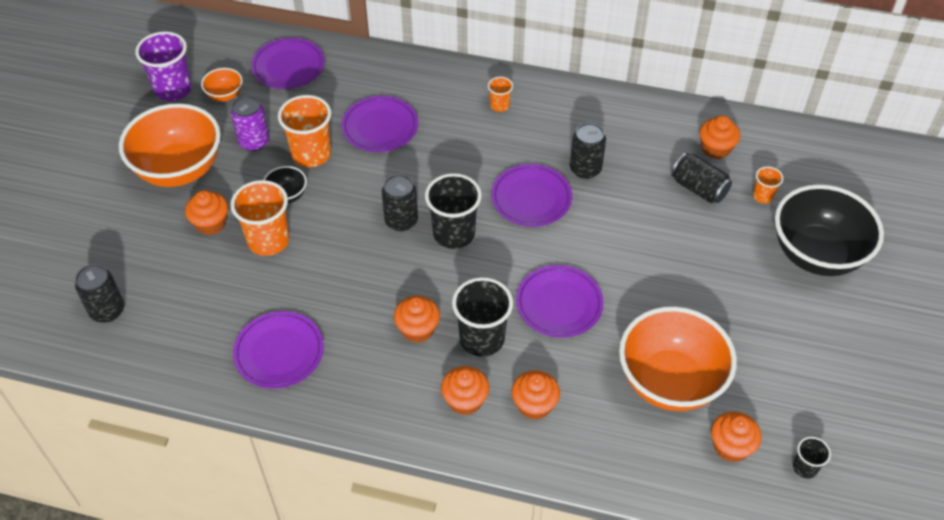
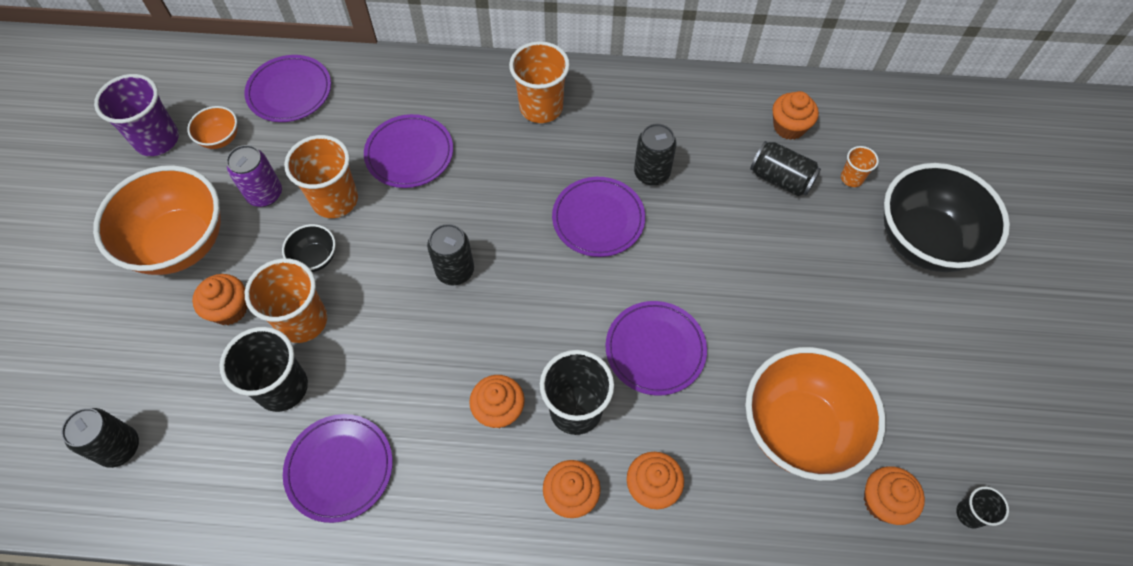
camera: 10 degrees left, 10 degrees up
(454, 234) = (518, 278): black cup -> black cup (282, 387)
(499, 105) = (541, 107): orange cup -> orange cup, size x1.97

